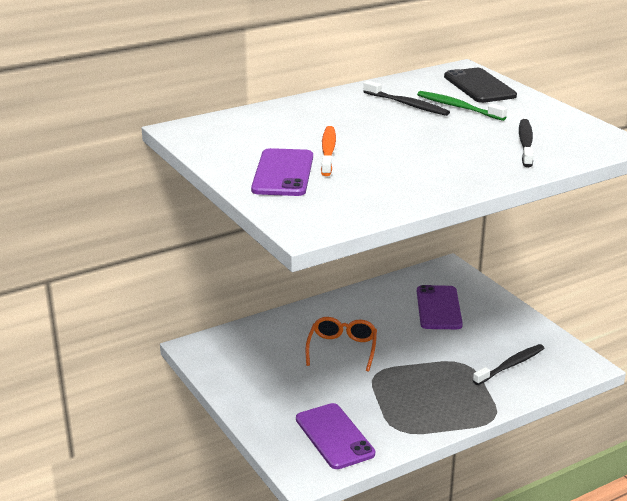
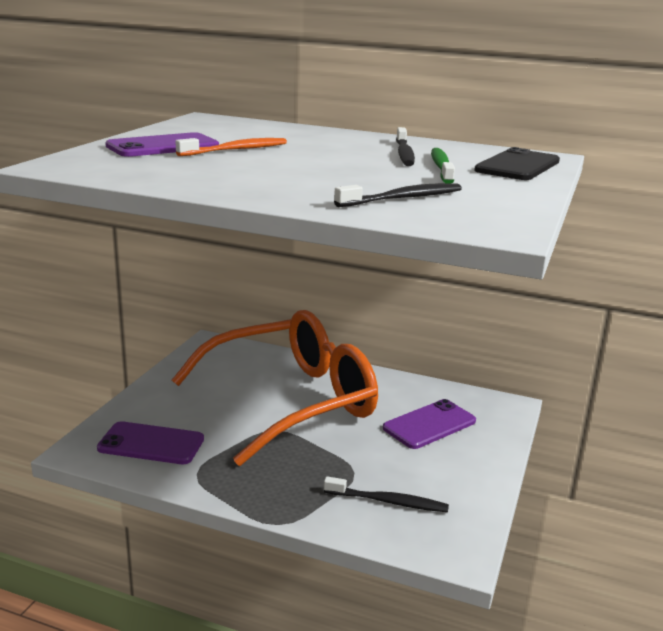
camera: 50 degrees right, 5 degrees down
(334, 436) = (151, 444): purple phone -> purple phone turned 75 degrees clockwise
(342, 349) = (290, 401): orange glasses -> orange glasses, size x2.48

